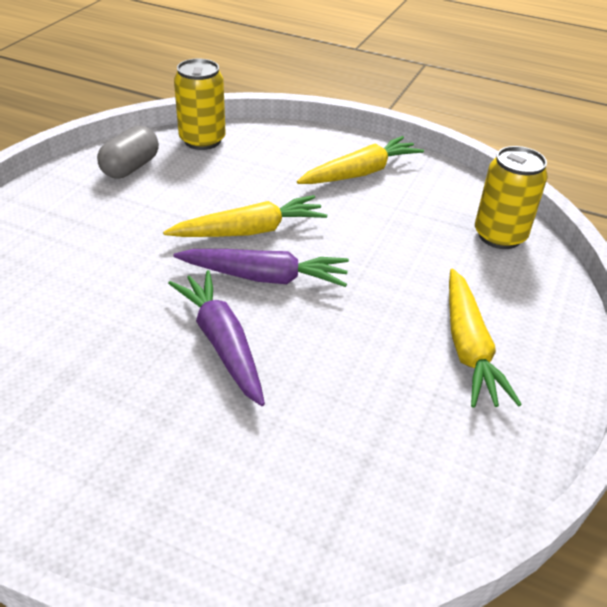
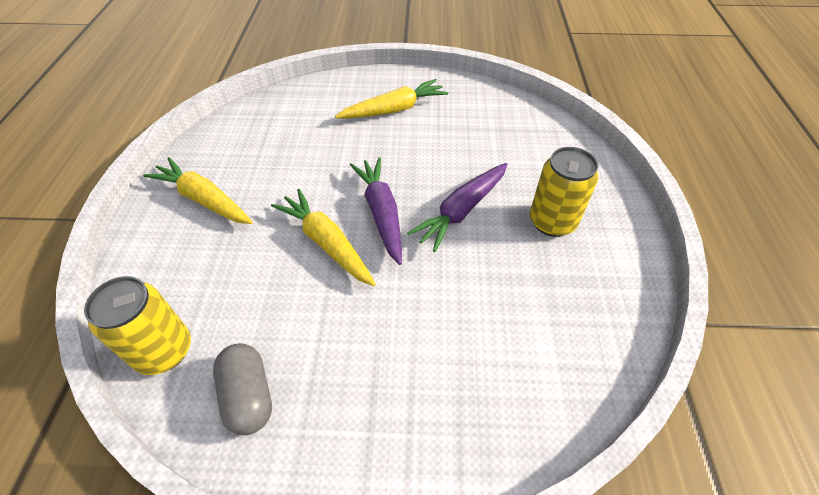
camera: 110 degrees left, 10 degrees up
(131, 167) = (249, 396): grey capsule -> grey capsule turned 60 degrees clockwise
(499, 236) = (272, 112): yellow can -> yellow can (552, 222)

